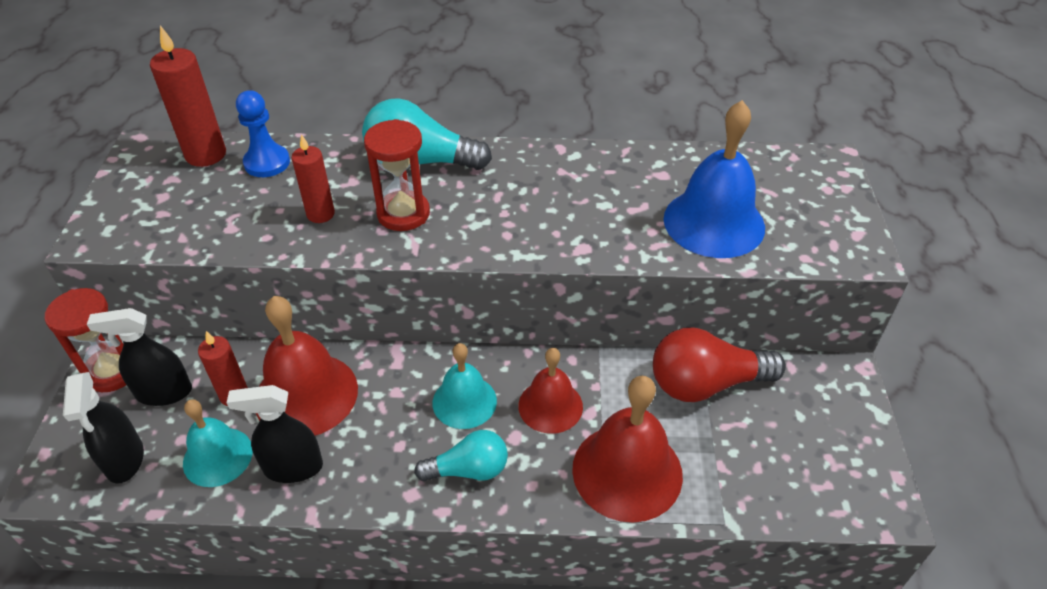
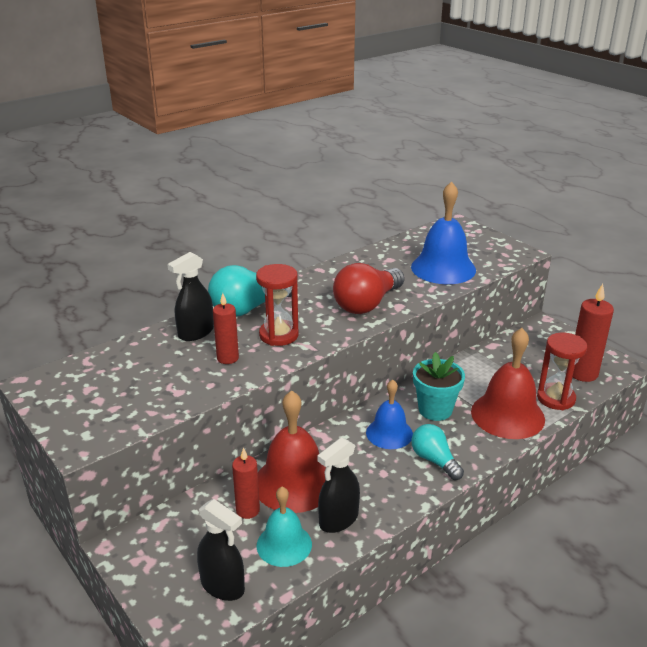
camera: 40 degrees left, 15 degrees down
(112, 371) = (138, 550): red hourglass -> red hourglass (556, 398)
(164, 392) = (196, 538): black spray bottle -> black spray bottle (196, 333)
(206, 155) = (93, 366): red candle -> red candle (582, 373)
(267, 163) = (147, 350): blue pawn -> none
(464, 401) = (389, 433): turquoise bell -> blue bell
(468, 469) = (434, 460): turquoise light bulb -> turquoise light bulb turned 75 degrees counterclockwise
(550, 406) = (435, 410): red bell -> turquoise flower pot
(706, 383) = (492, 360): red light bulb -> red light bulb (367, 304)

